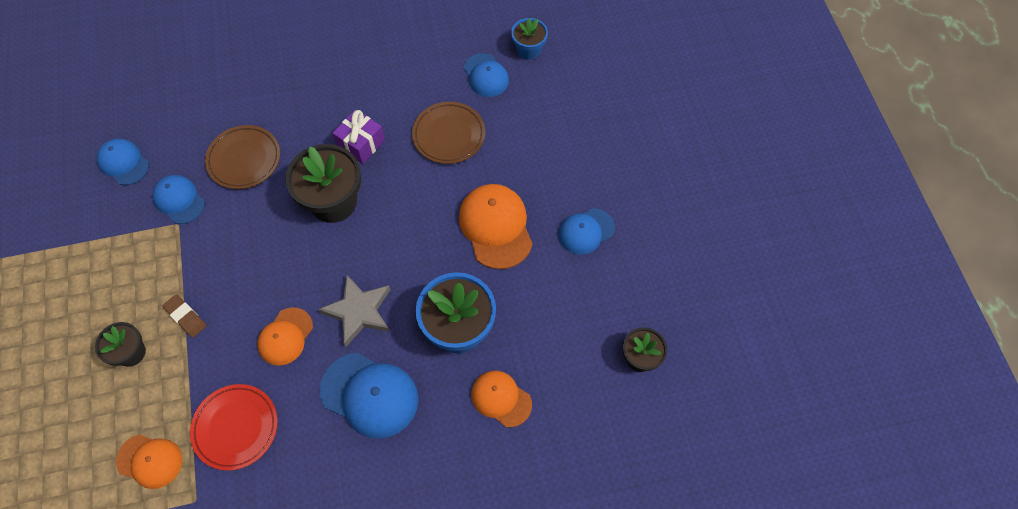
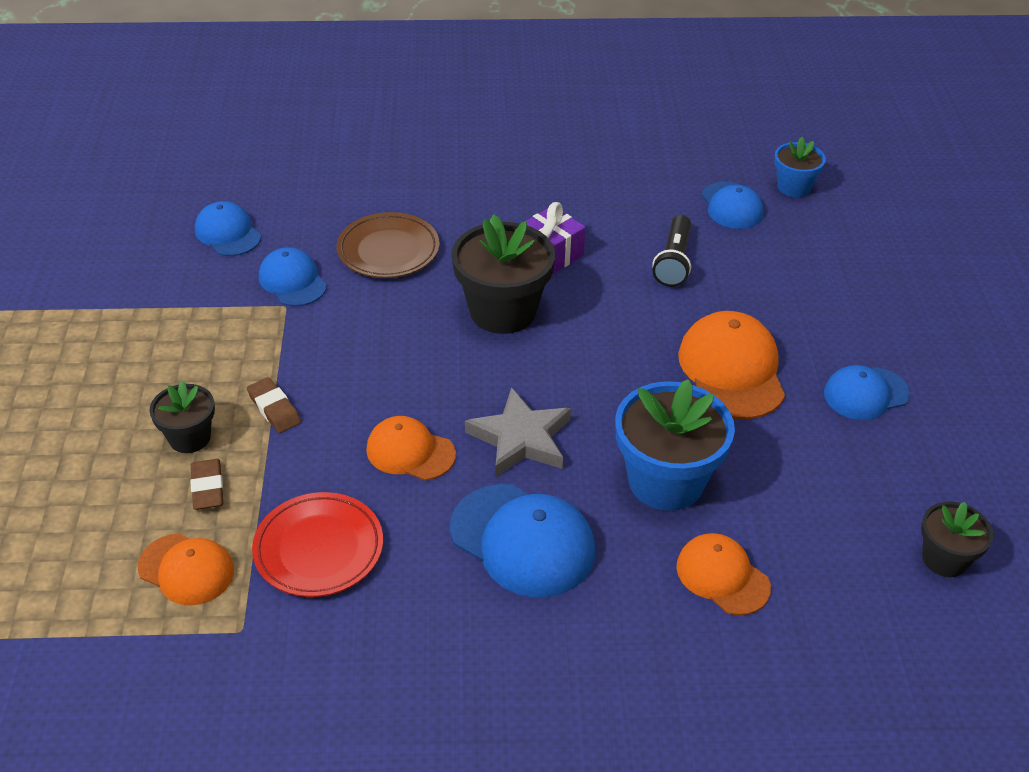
camera: 10 degrees right, 20 degrees down
(152, 392) = (208, 488): none -> brown eraser
(285, 336) = (410, 452): orange cap -> orange cap turned 75 degrees clockwise
(449, 135) = (673, 261): brown plate -> black flashlight

